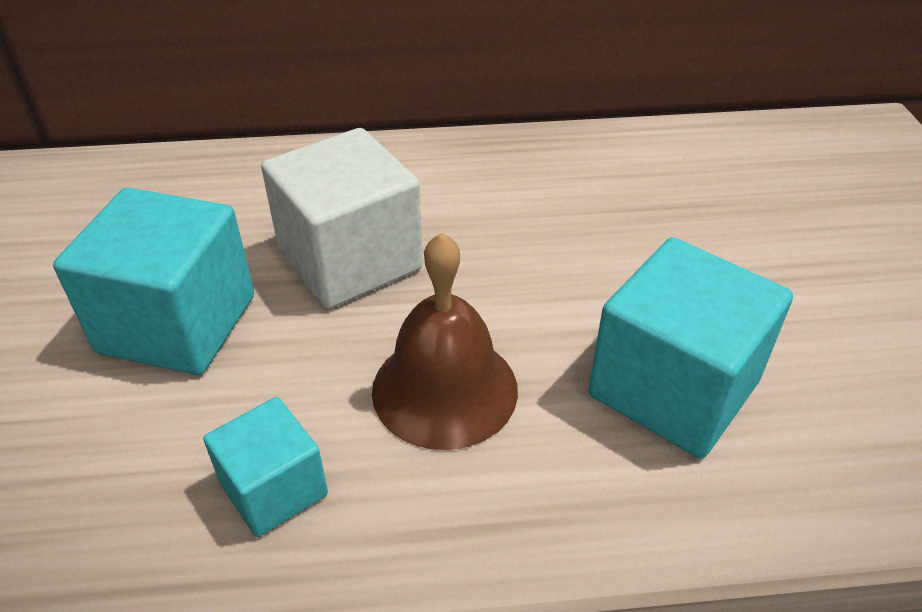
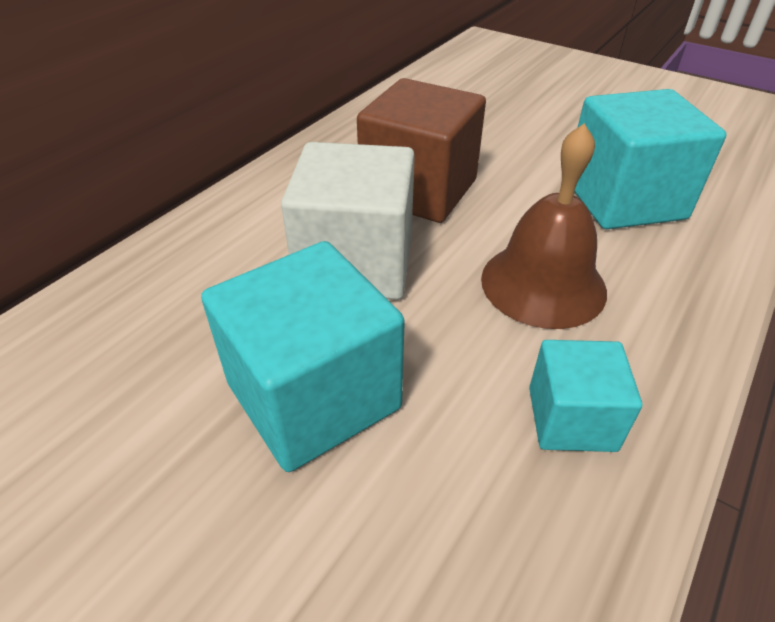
camera: 50 degrees left, 0 degrees up
(500, 238) = (419, 190): none -> brown cube

